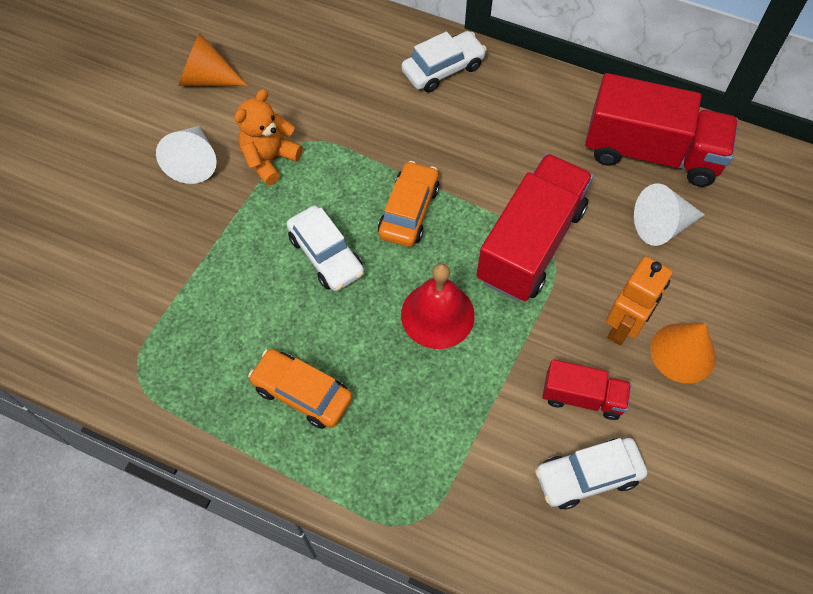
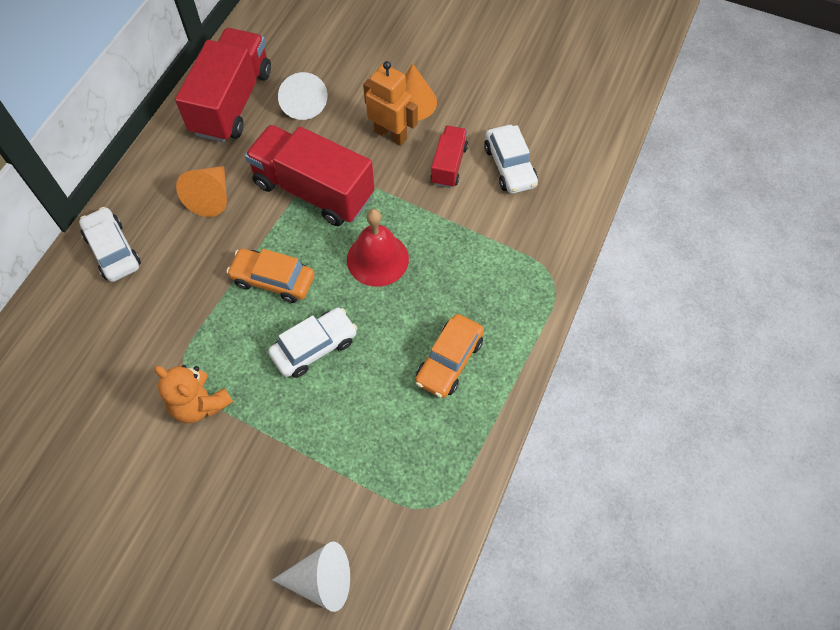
camera: 90 degrees left, 0 degrees up
(193, 162) = (193, 479): white cone -> white cone (321, 580)
(207, 78) = (82, 476): orange cone -> orange cone (211, 197)

